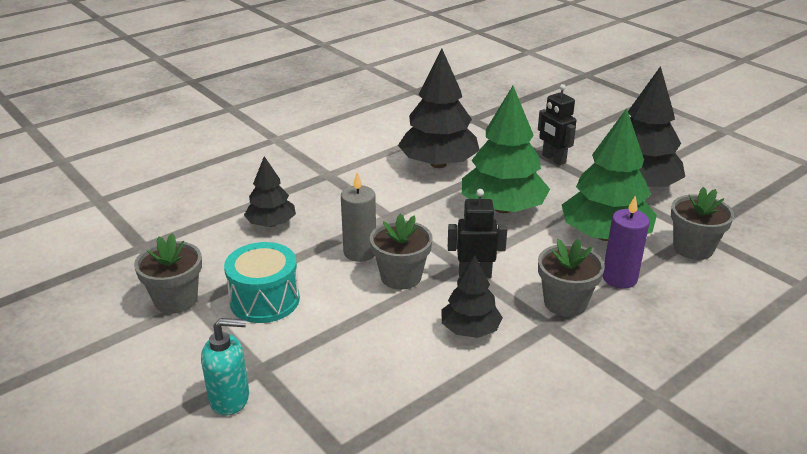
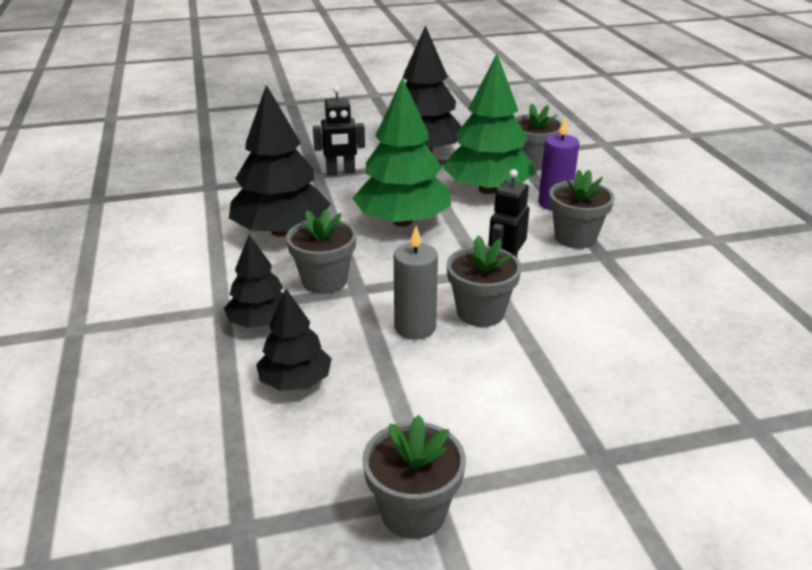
camera: 65 degrees left, 0 degrees up
(230, 398) = (647, 495): turquoise soap dispenser -> none
(265, 300) = (464, 424): turquoise drum -> none
(389, 200) = (324, 281): none -> grey flower pot
(470, 329) = (591, 296): black tree -> black tree (260, 322)

